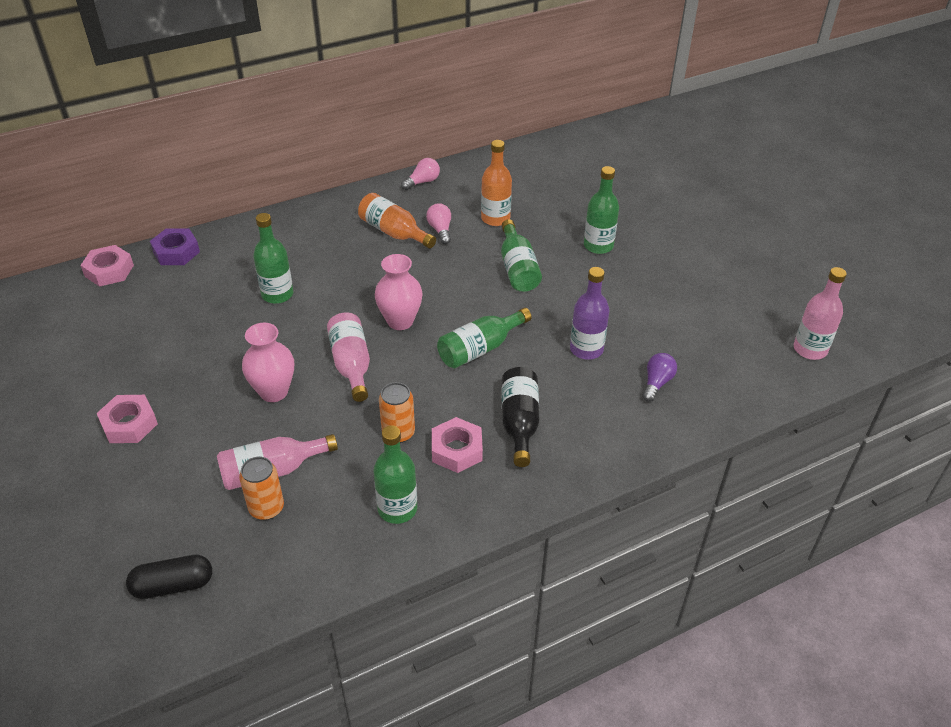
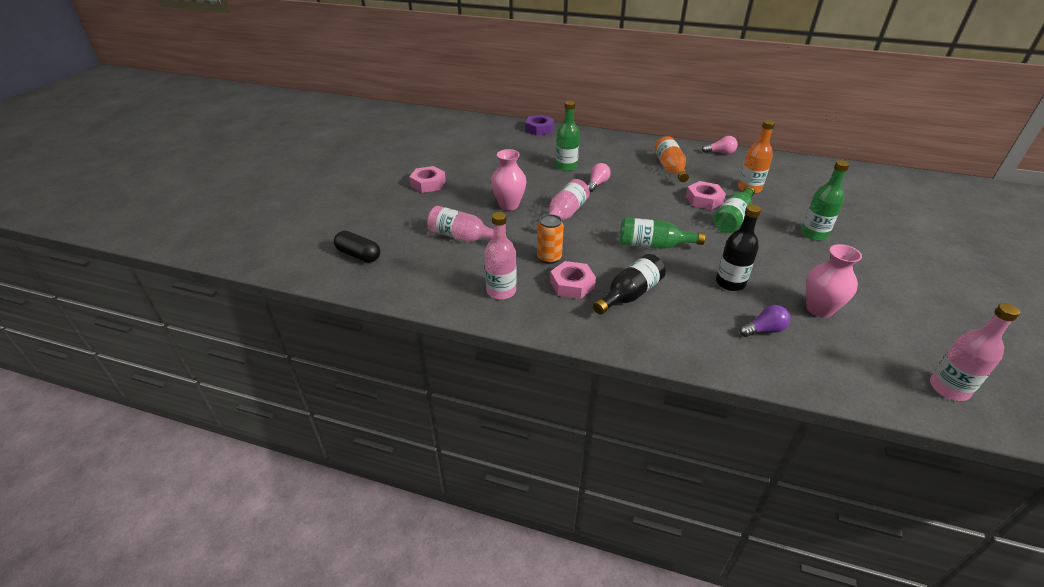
camera: 45 degrees right, 5 degrees down
(109, 271) = (499, 124): pink nut -> pink nut (704, 200)
(266, 508) = (439, 250): orange can -> none
(397, 509) = (501, 291): green bottle -> pink bottle
(400, 321) = (619, 209): pink vase -> pink vase (819, 309)
(440, 230) = (702, 179): pink light bulb -> pink light bulb (597, 184)
(586, 349) = (730, 283): purple bottle -> black bottle

